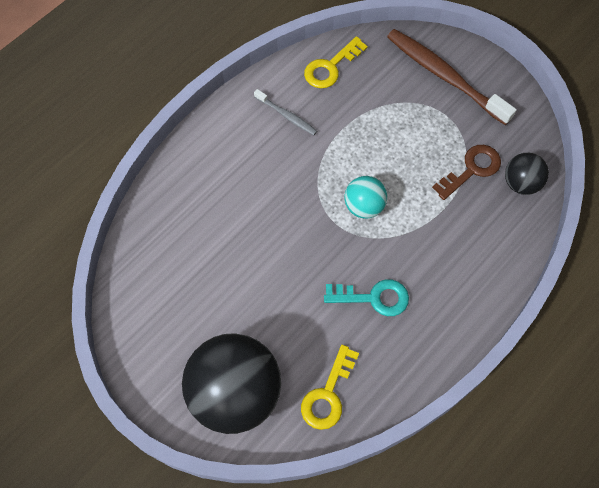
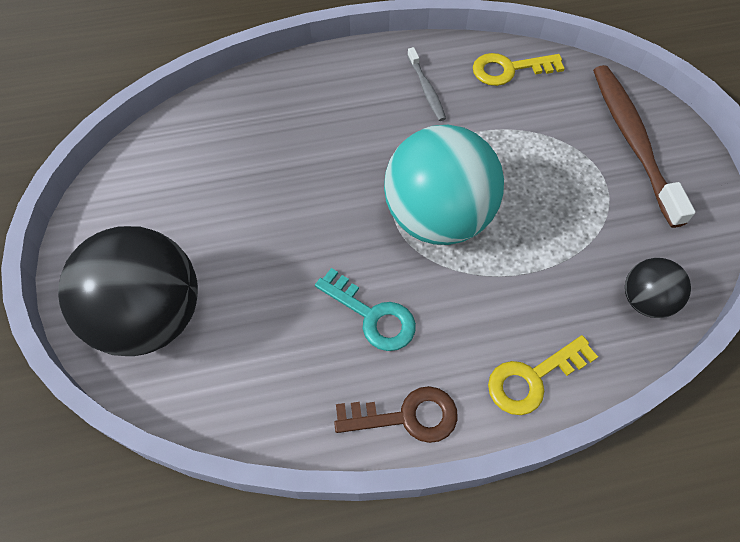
camera: 35 degrees right, 5 degrees down
(328, 394) = (239, 384): yellow key -> yellow key (532, 378)
(364, 206) = (437, 217): turquoise ball -> turquoise ball, size x2.03
(471, 169) = (593, 251): brown key -> brown key (406, 416)

